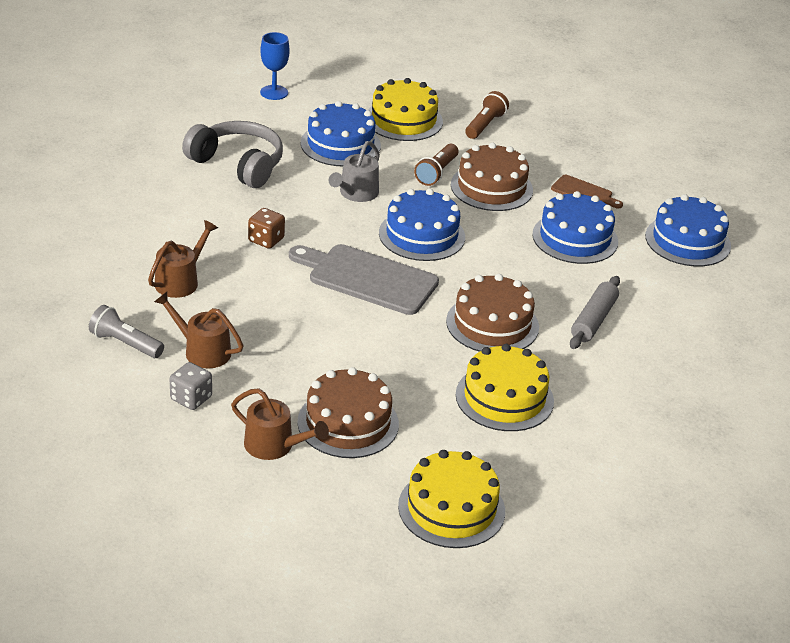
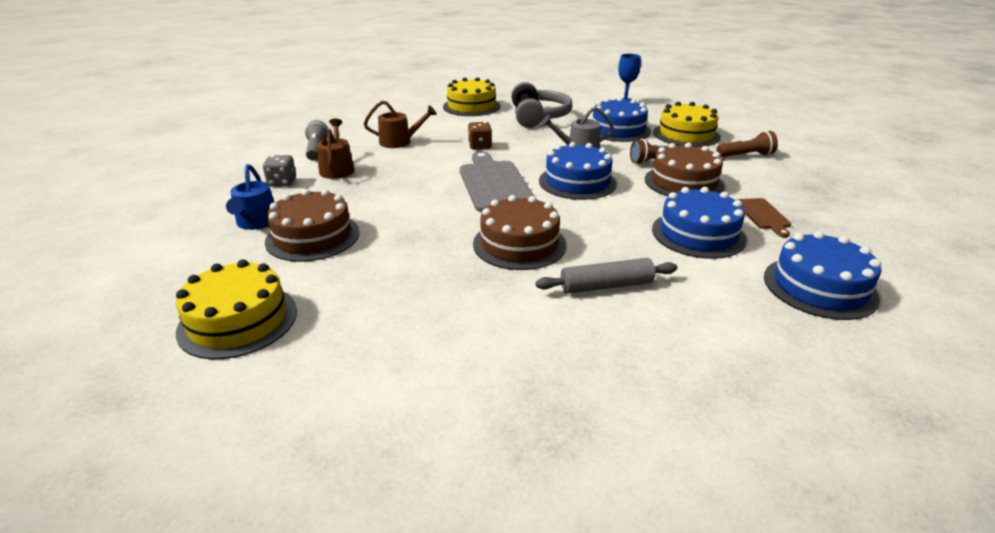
camera: 55 degrees right, 5 degrees down
(274, 446) = (256, 222): brown watering can -> blue watering can
(504, 398) = (428, 286): yellow cake -> yellow cake (471, 106)

